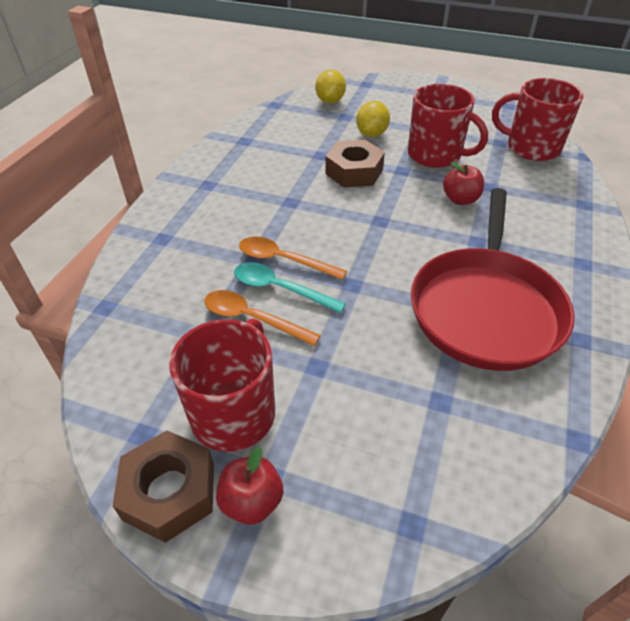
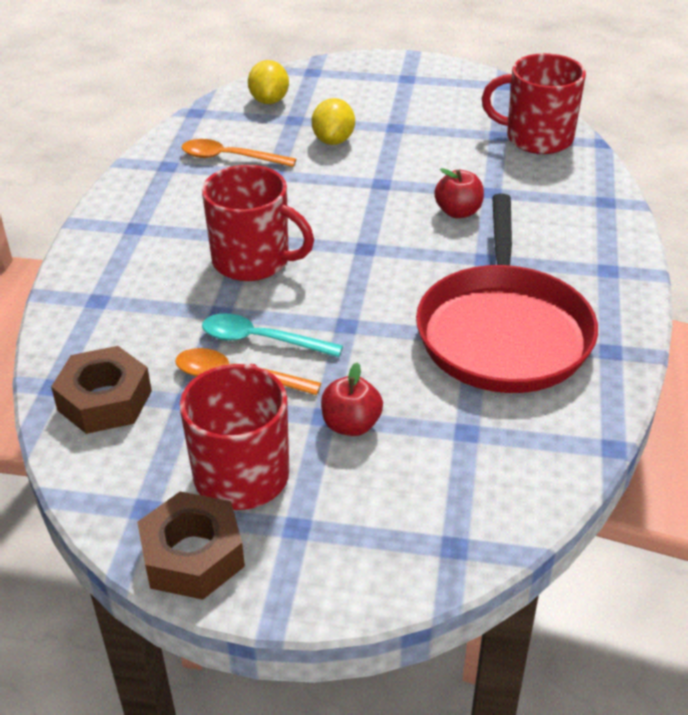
camera: 10 degrees left, 5 degrees down
(252, 501) = (284, 551): red apple -> red apple (351, 425)
(283, 260) = (257, 307): orange spoon -> orange spoon (230, 158)
(354, 172) = (321, 191): brown nut -> brown nut (105, 400)
(436, 155) = (420, 159): red mug -> red mug (253, 261)

